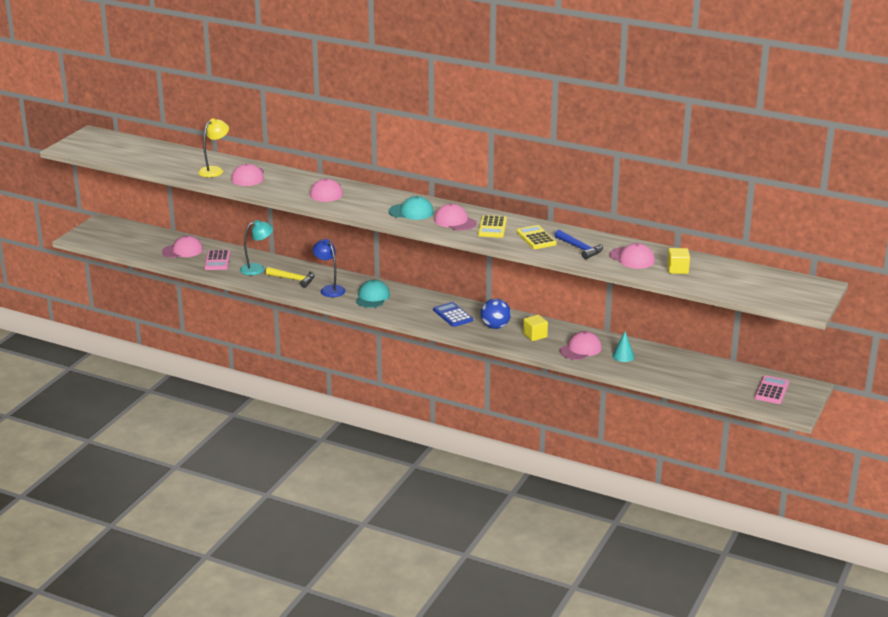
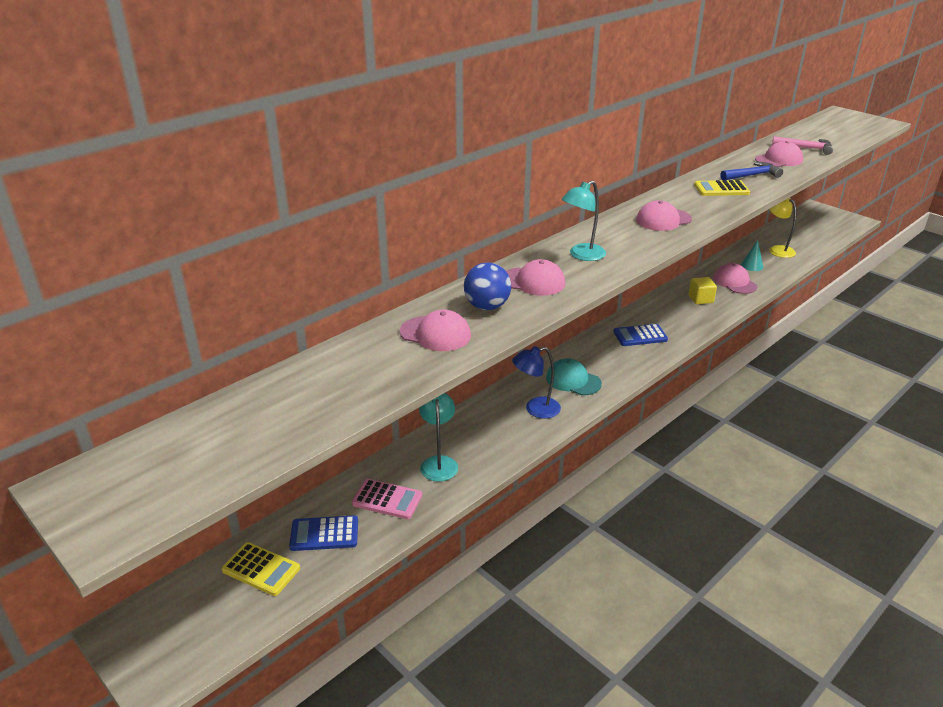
camera: 70 degrees left, 5 degrees up
(183, 250) = (324, 534): pink cap -> blue calculator
(214, 170) = (386, 360): yellow lamp -> yellow lamp (777, 249)
(293, 279) = (491, 435): yellow hammer -> none
(374, 201) = (582, 255): none -> turquoise lamp
(411, 212) = (625, 238): turquoise cap -> none
(492, 227) = (686, 204): yellow calculator -> yellow calculator (261, 569)
(495, 326) = (675, 316): blue ball -> blue ball (487, 306)
(677, 269) = (806, 148): yellow cube -> pink hammer
(771, 390) = (820, 221): pink calculator -> none

